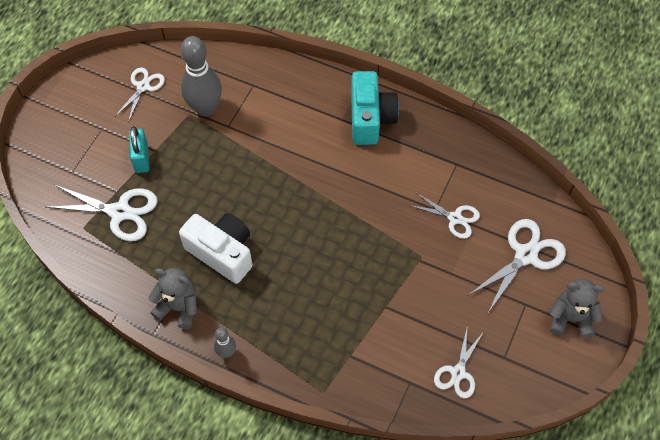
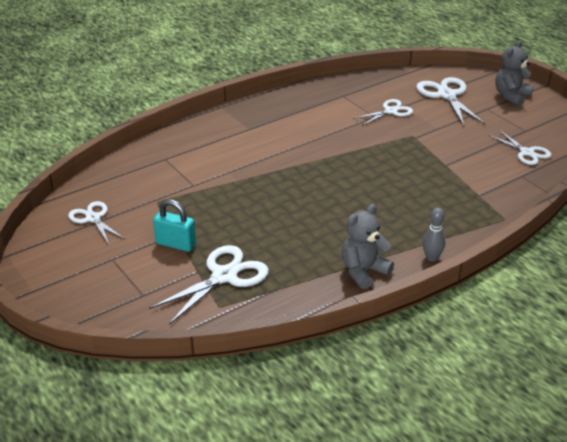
camera: 60 degrees left, 25 degrees down
(205, 108) = (160, 191): grey bowling pin -> none
(222, 253) = (325, 229): white camera -> none
(370, 118) = (263, 116): turquoise camera -> none

